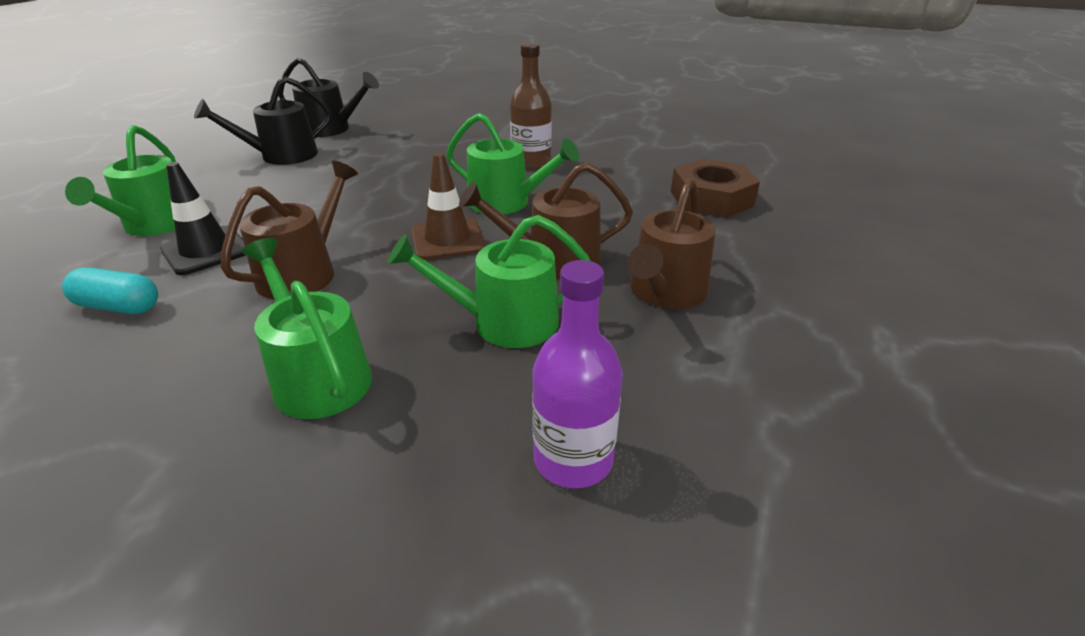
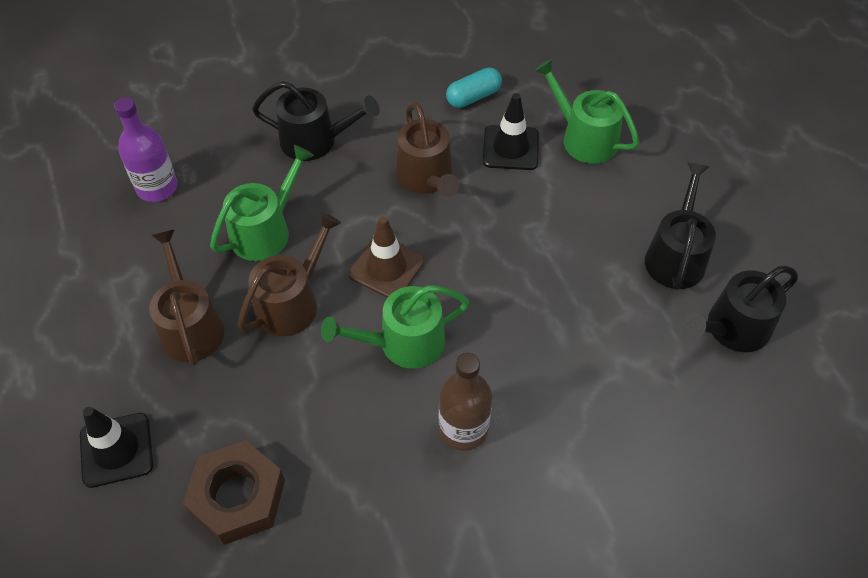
camera: 135 degrees right, 20 degrees up
(318, 376) = (315, 141): green watering can -> black watering can
(797, 254) = (116, 450): none -> black traffic cone

